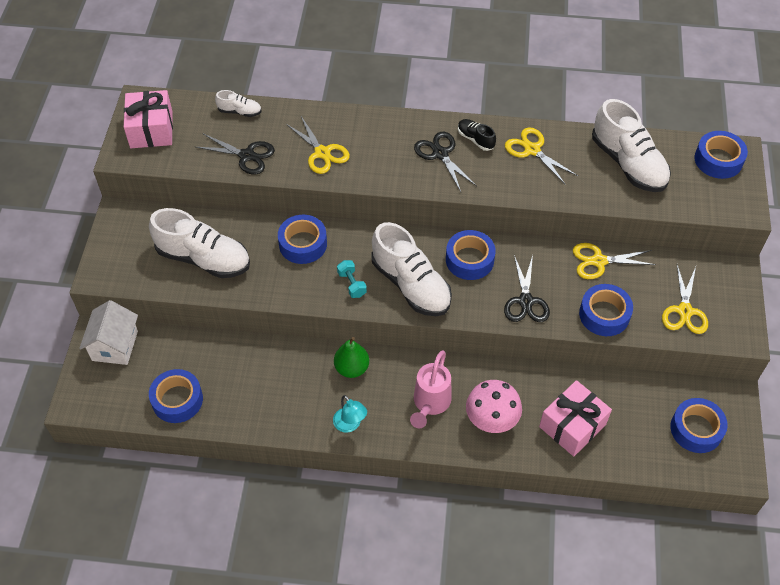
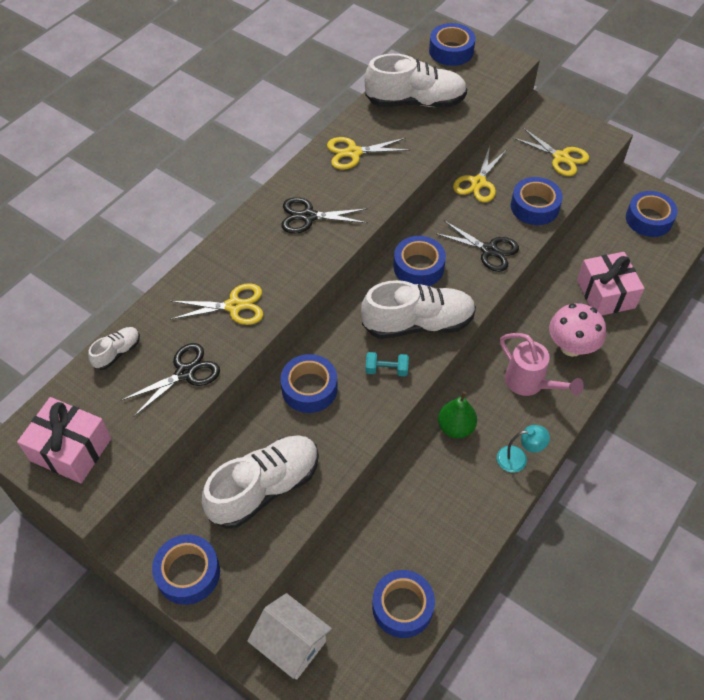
camera: 60 degrees left, 0 degrees up
(117, 249) = (188, 573): none -> blue tape
(475, 139) = (311, 184): black shoe -> none

